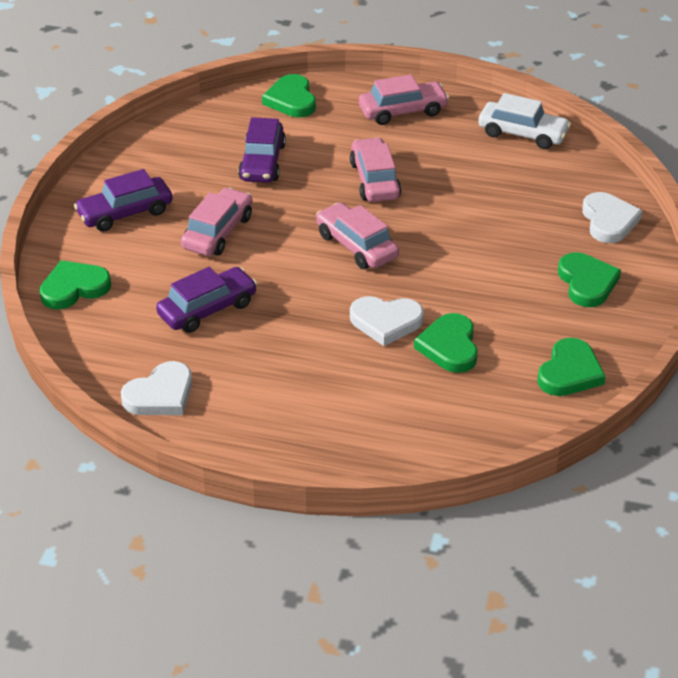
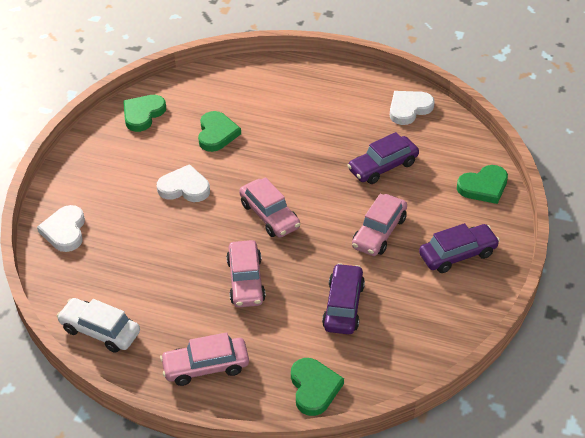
camera: 175 degrees left, 5 degrees up
(386, 322) = (257, 152): white heart -> white heart (184, 187)
(587, 283) = (105, 177): green heart -> none

